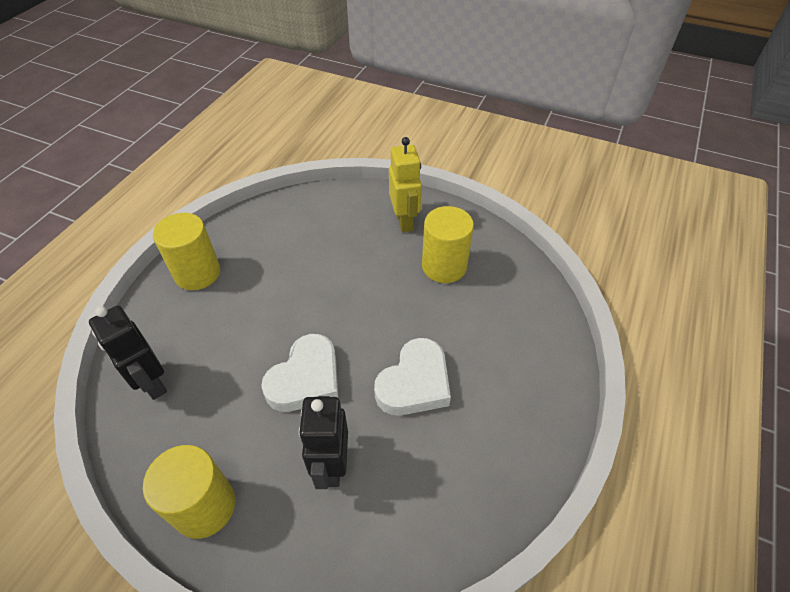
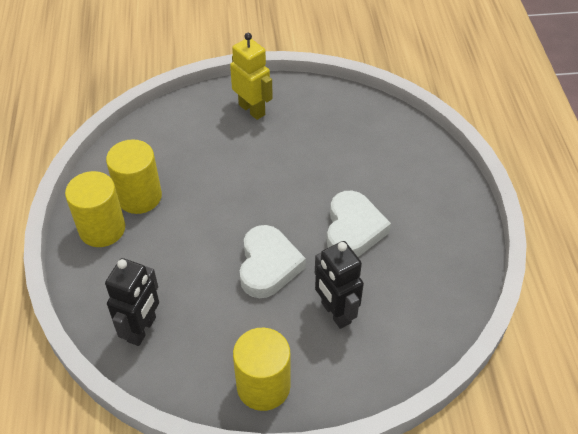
camera: 30 degrees left, 0 degrees up
(152, 383) = (142, 329): black robot -> black robot turned 90 degrees counterclockwise
(444, 266) = (312, 133): yellow cylinder -> yellow cylinder (139, 197)

